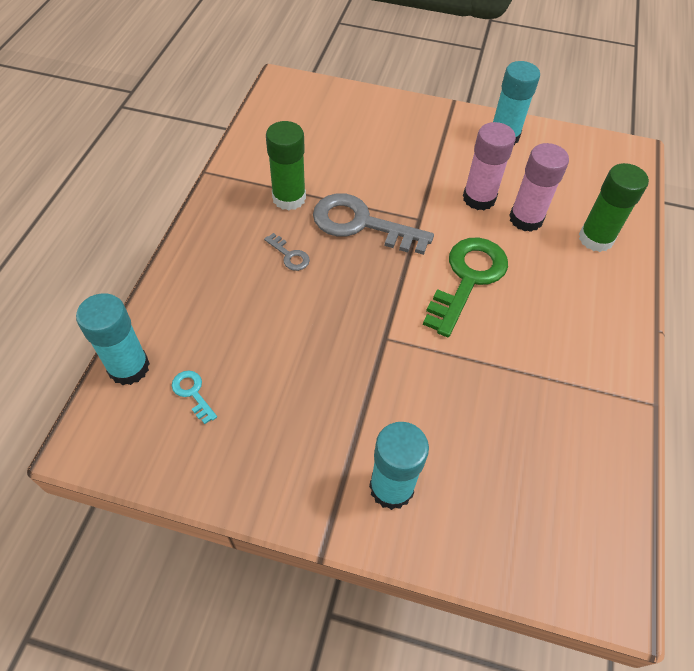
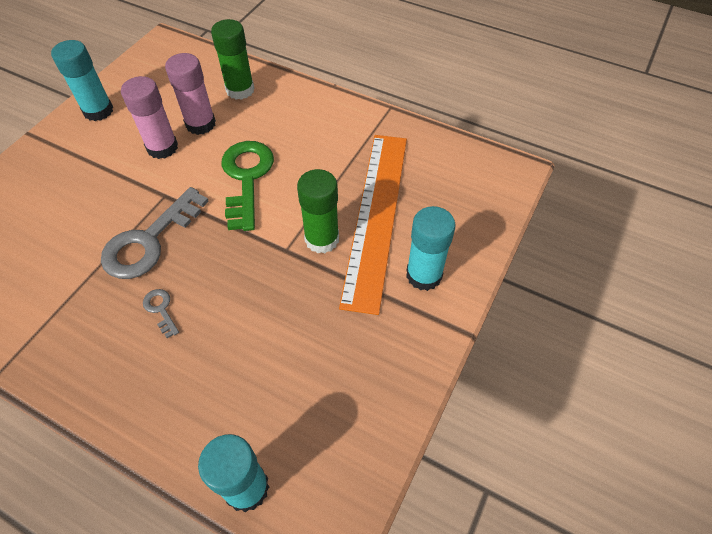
camera: 75 degrees left, 0 degrees up
(192, 393) = (297, 422): turquoise key -> none
(289, 198) = (82, 298): green glue stick -> green glue stick (322, 239)
(289, 255) = (161, 309): grey key -> grey key turned 90 degrees counterclockwise
(462, 418) = (375, 216): none -> orange ruler
(467, 279) = (246, 178): green key -> green key turned 45 degrees clockwise

